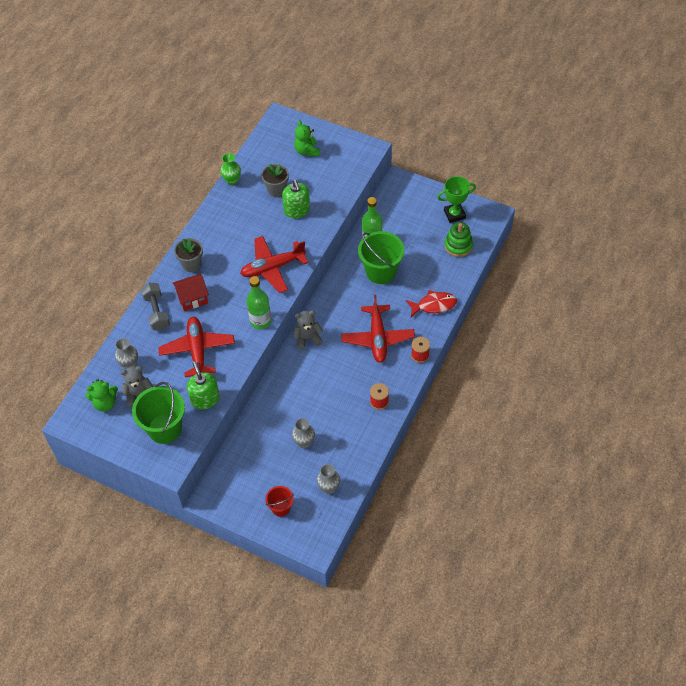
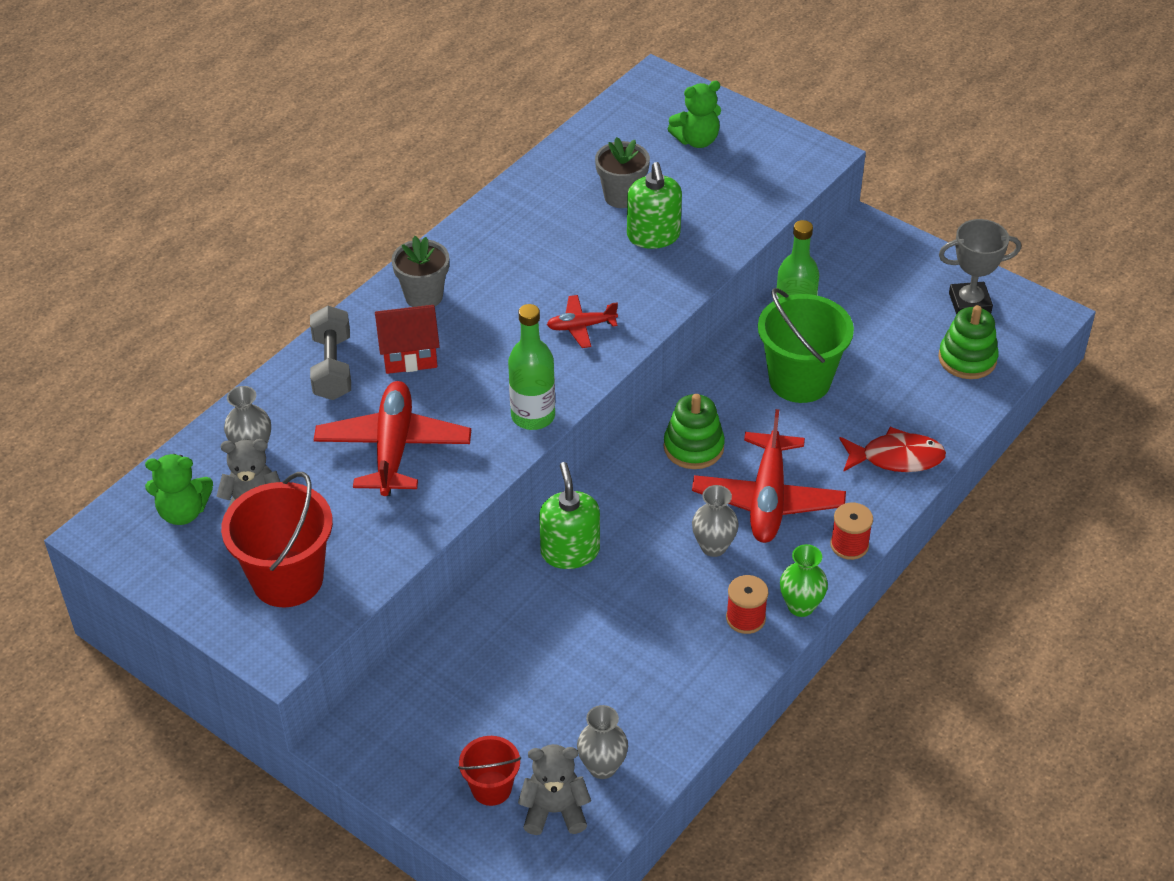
camera: 10 degrees right, 10 degrees down
(165, 428) = (287, 579): green bucket -> red bucket
(205, 399) = (384, 538): green soap dispenser -> green soap dispenser (570, 551)
(232, 181) = (540, 168): green vase -> green vase (801, 606)
(272, 268) = (581, 326): red plane -> red plane, size x0.51
(304, 442) = (571, 669): grey vase -> grey vase (713, 547)
(307, 151) = (696, 140): green teddy bear -> green teddy bear turned 105 degrees counterclockwise
(307, 338) = (625, 475): grey teddy bear -> grey teddy bear (555, 811)
(337, 317) = (693, 447): none -> green stacking toy
(454, 214) = (969, 303): green trophy -> grey trophy

